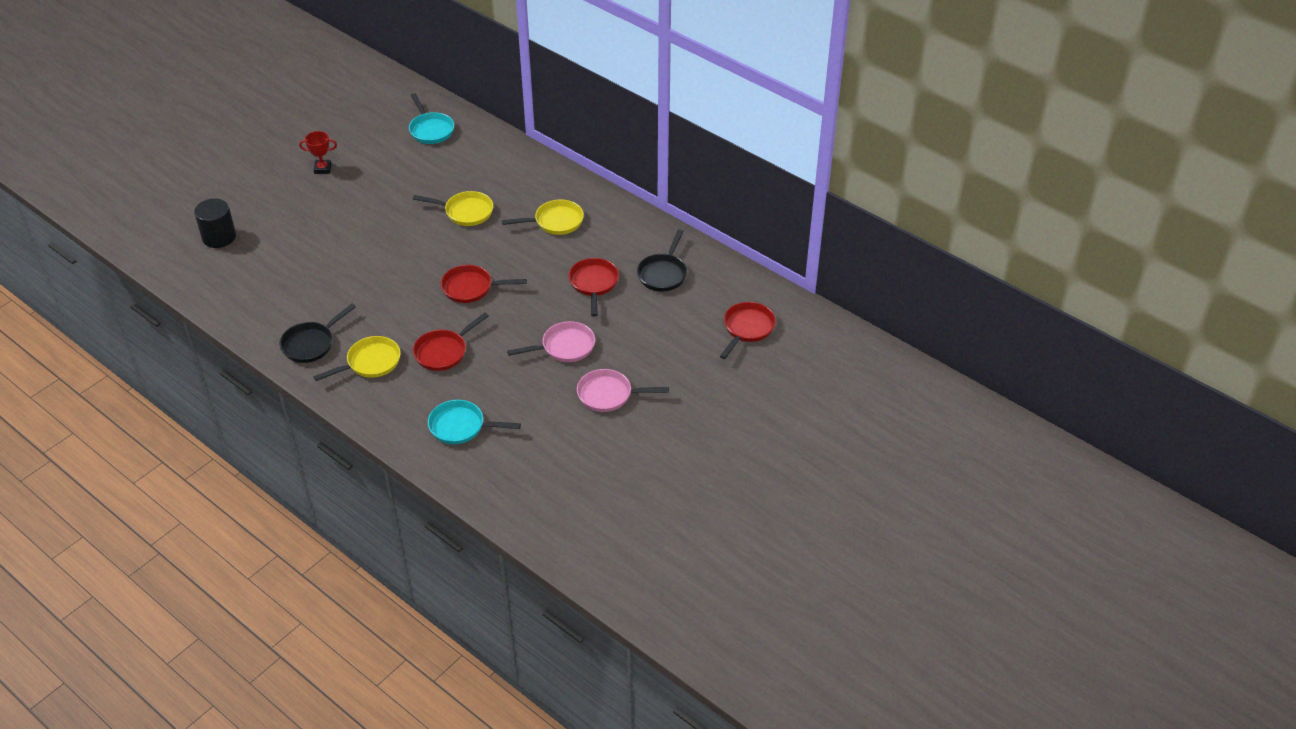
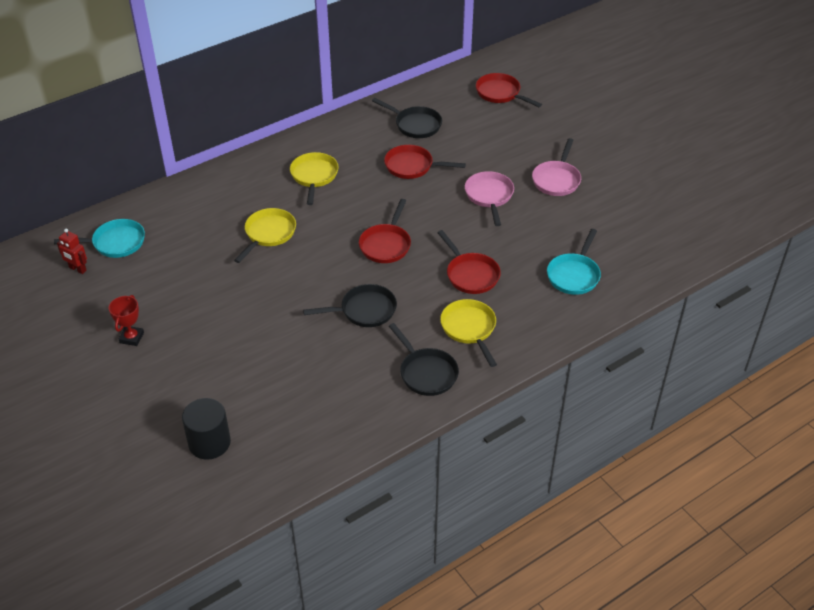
camera: 75 degrees left, 0 degrees up
(380, 291) = (364, 310): none -> black pan
(394, 119) = (77, 269): none -> red robot

